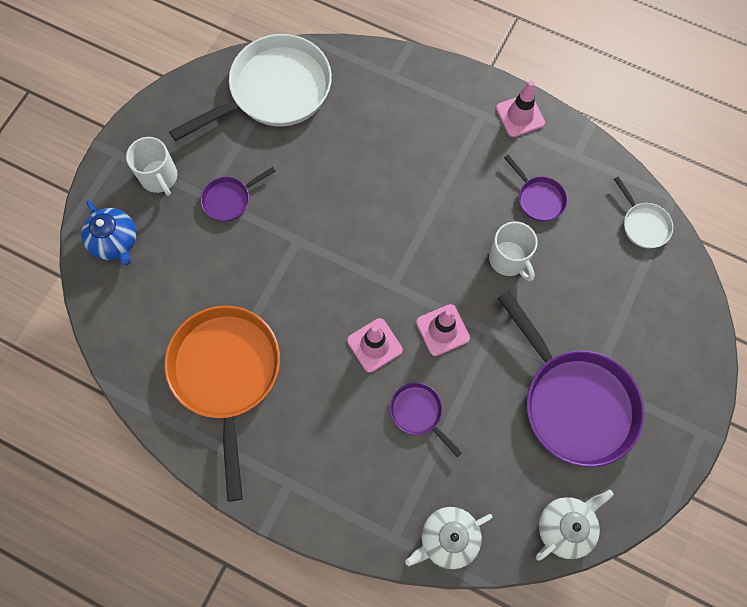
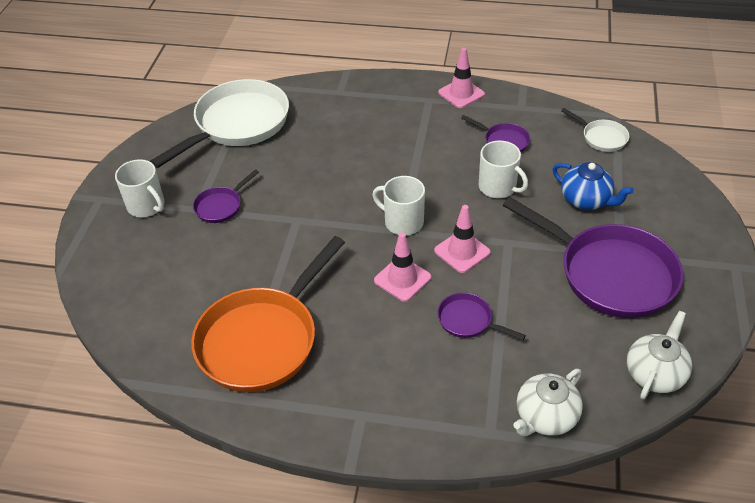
camera: 15 degrees left, 25 degrees down
(115, 242) = (115, 263): blue teapot -> blue teapot (586, 200)
(226, 374) = (262, 340): orange pan -> orange pan turned 120 degrees counterclockwise
(398, 275) = (403, 222): none -> white mug

